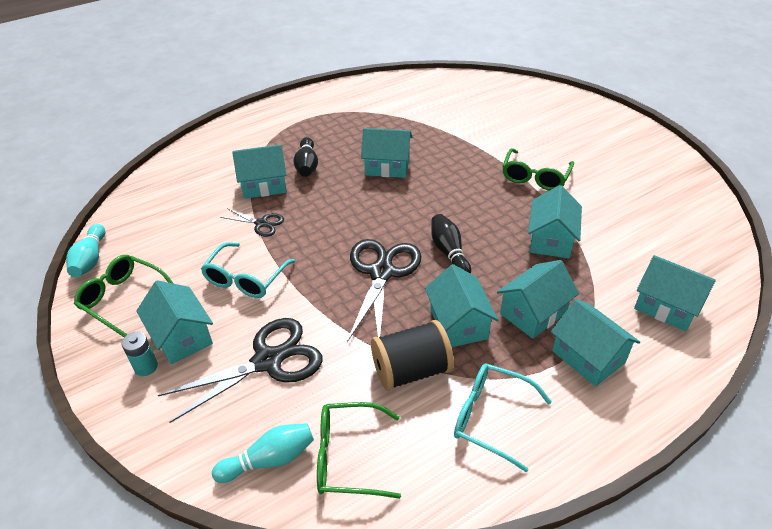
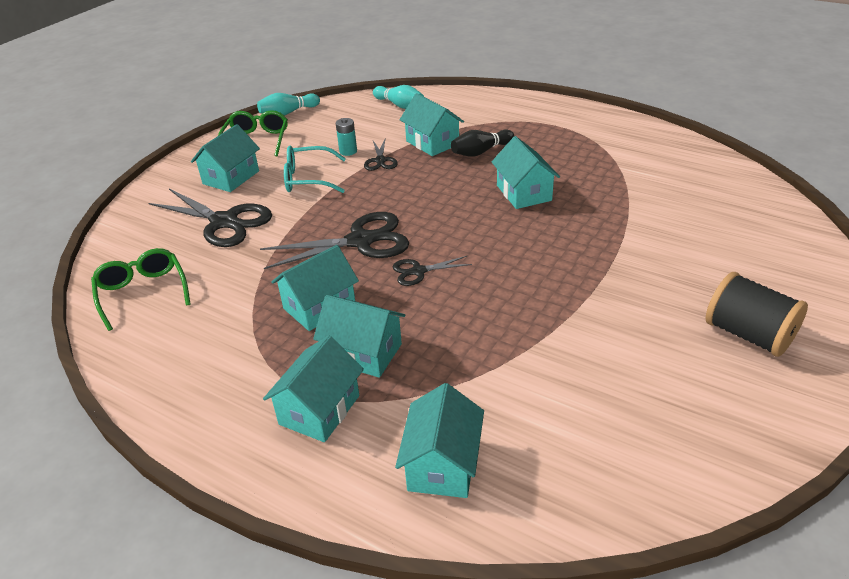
camera: 65 degrees right, 5 degrees down
(146, 367) = (196, 176): turquoise battery -> turquoise battery (348, 151)
(269, 460) = (130, 257): turquoise bowling pin -> turquoise bowling pin (400, 105)
(411, 371) = (246, 296): black spool -> black spool (748, 334)
(449, 252) = (418, 271): black bowling pin -> black scissors
(490, 418) = (209, 359): turquoise glasses -> none
(535, 177) = (606, 295): green glasses -> none
(551, 240) = (495, 337): turquoise house -> none

